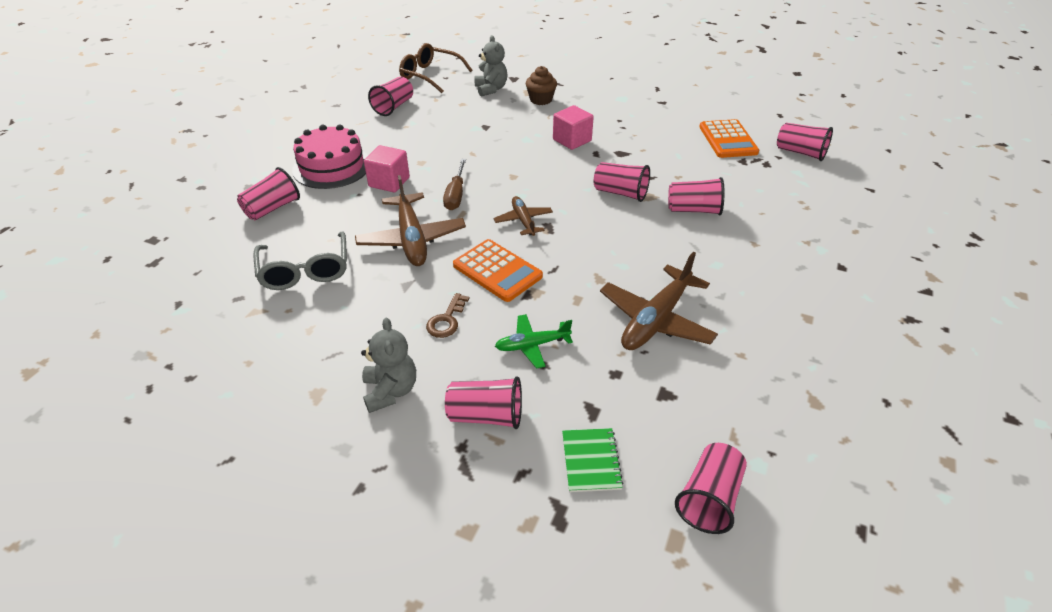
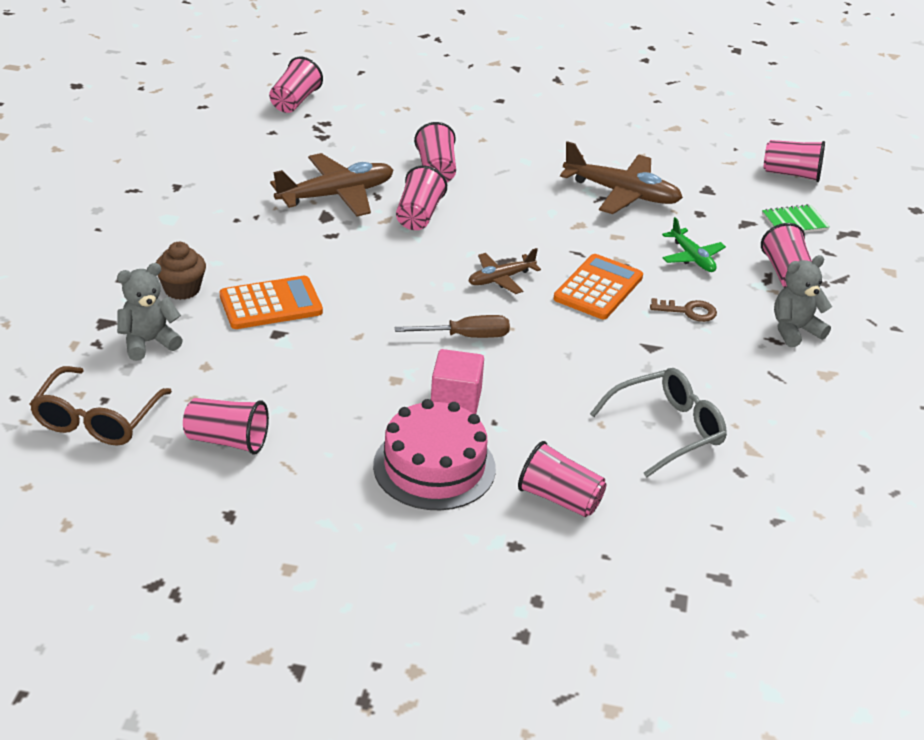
camera: 105 degrees left, 5 degrees down
(411, 239) = (571, 357): brown plane -> brown plane (336, 195)
(572, 140) = (301, 255): pink cube -> none
(728, 140) = (274, 143): orange calculator -> orange calculator (271, 304)

